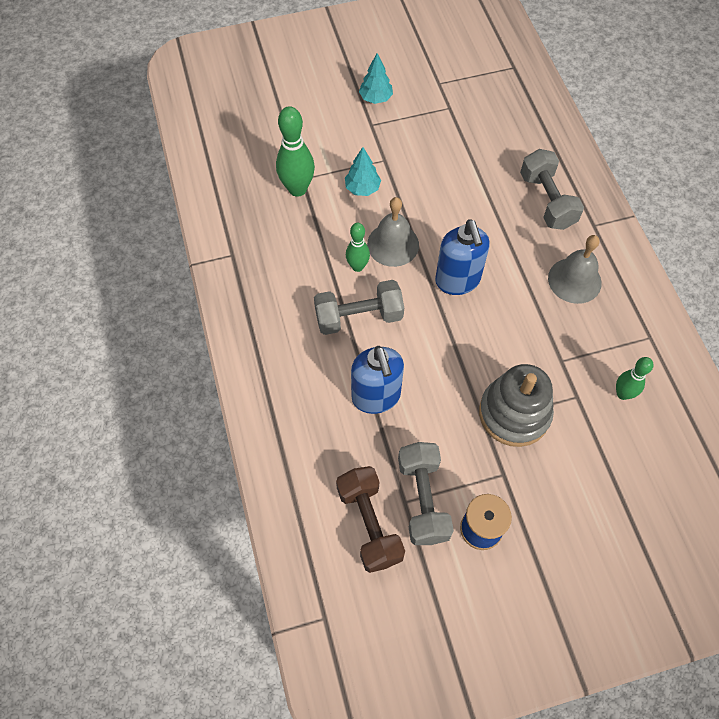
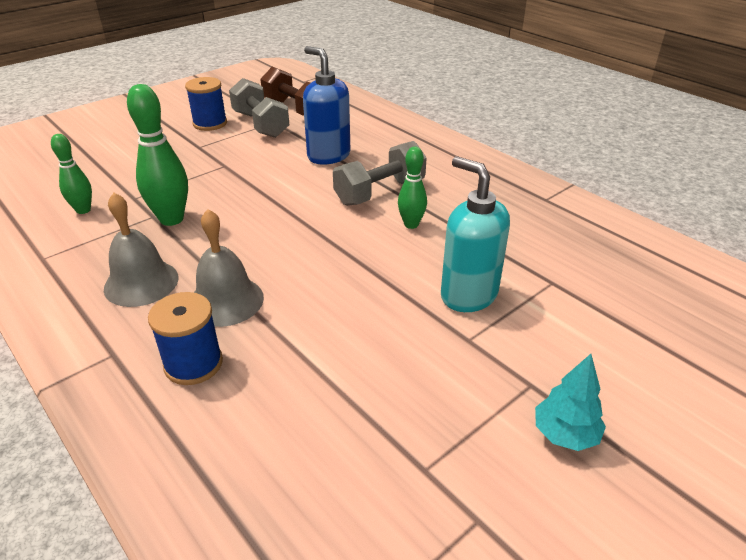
camera: 155 degrees right, 25 degrees down
(297, 189) = (545, 269): green bowling pin -> green bowling pin (171, 219)
(362, 188) = (468, 295): turquoise tree -> turquoise soap dispenser
(393, 244) = (386, 253): grey bell -> grey bell (226, 301)
(457, 281) = (291, 243): blue soap dispenser -> none
(514, 413) = (197, 175): grey stacking toy -> none
(547, 201) = (193, 364): grey dumbbell -> blue spool

